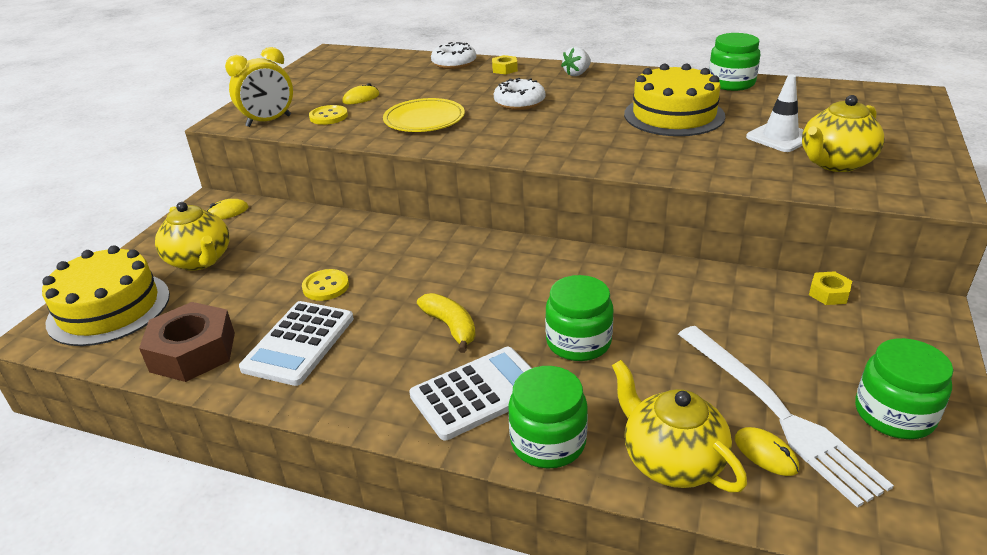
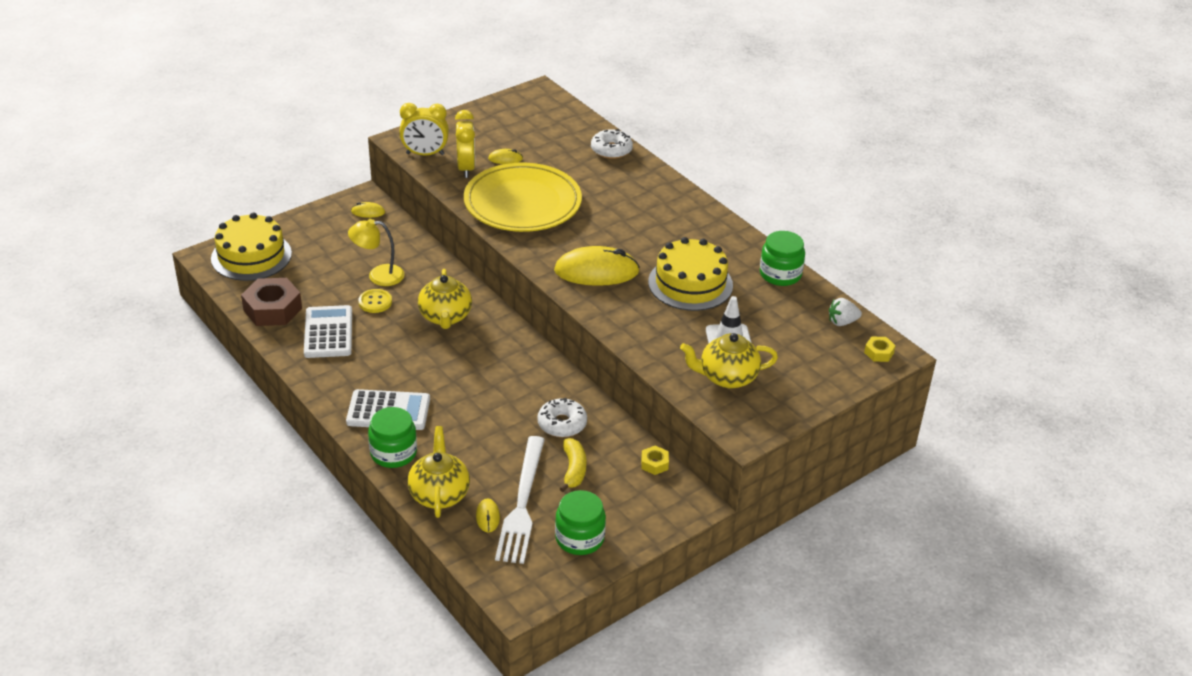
camera: 30 degrees right, 5 degrees up
(200, 260) = (323, 245): yellow teapot -> yellow teapot (445, 317)
(299, 343) = (328, 332): white calculator -> white calculator turned 120 degrees clockwise
(301, 261) = (378, 275): none -> yellow lamp
(328, 116) = (466, 168): yellow button -> yellow clock
(424, 119) = (522, 203): yellow plate -> yellow plate, size x1.74
(451, 327) = (415, 366): yellow banana -> yellow banana (573, 470)
(504, 69) = (639, 175): yellow nut -> yellow nut (879, 353)
(519, 102) = (604, 217): white donut -> white donut (562, 424)
(576, 138) = (596, 271): none -> yellow mouse
(577, 74) = (684, 207): white strawberry -> white strawberry (842, 322)
(578, 342) = (472, 412): green jar -> none

